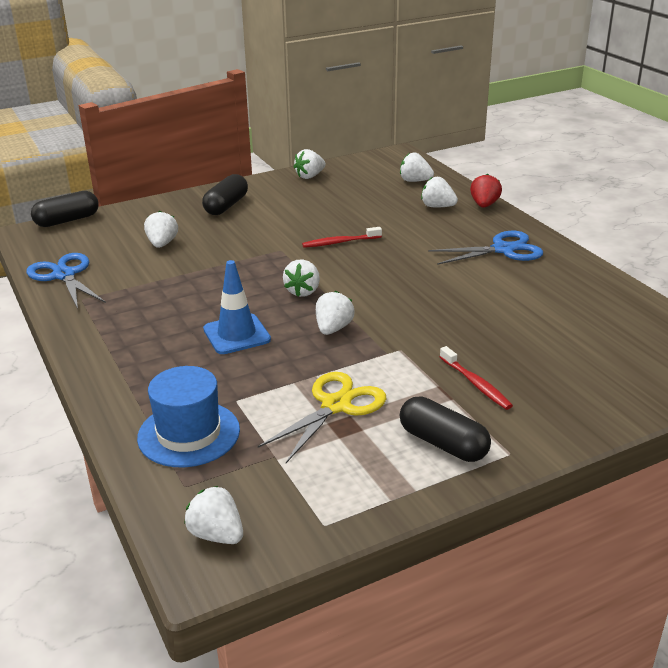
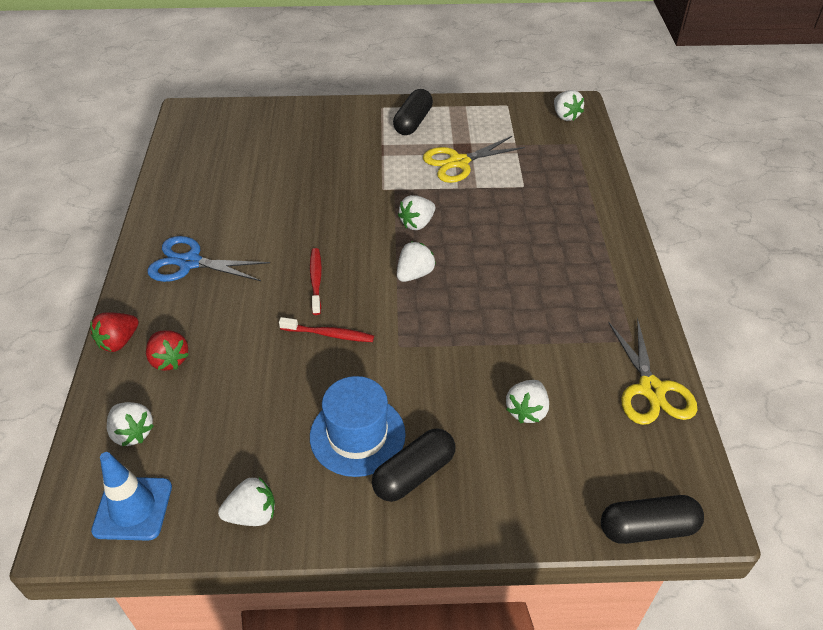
camera: 155 degrees left, 15 degrees up
(64, 275) = (651, 389): blue scissors -> yellow scissors
(189, 434) = (564, 172): blue hat -> blue hat (357, 435)
(236, 334) = (498, 243): blue traffic cone -> blue traffic cone (133, 508)
(437, 207) = (169, 360): white strawberry -> red strawberry
(443, 443) = (413, 122): black capsule -> black capsule turned 45 degrees clockwise
(476, 384) = (357, 149): red toothbrush -> red toothbrush (316, 280)

